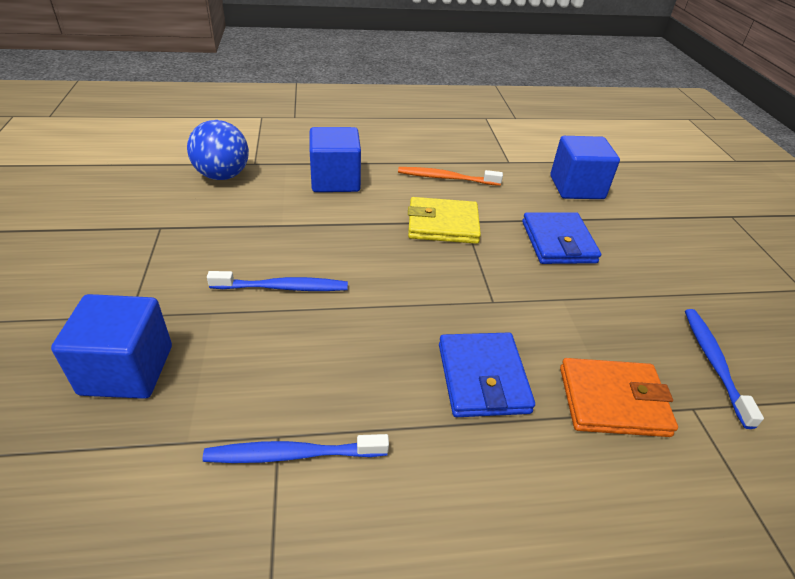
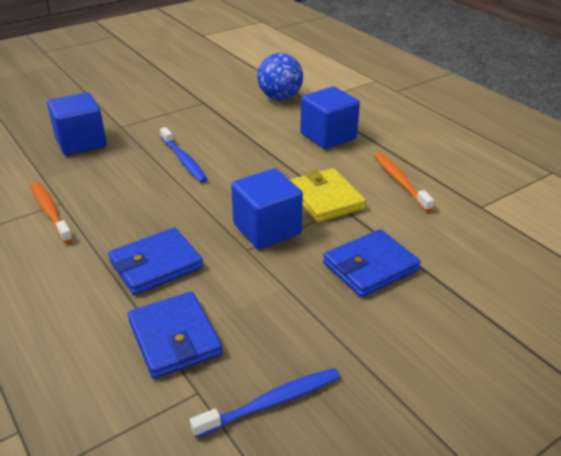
camera: 65 degrees right, 5 degrees down
(292, 454) = (50, 211): blue toothbrush -> orange toothbrush
(576, 187) = (490, 259): blue cube -> blue cube (267, 229)
(613, 401) = (174, 338): orange wallet -> blue wallet

